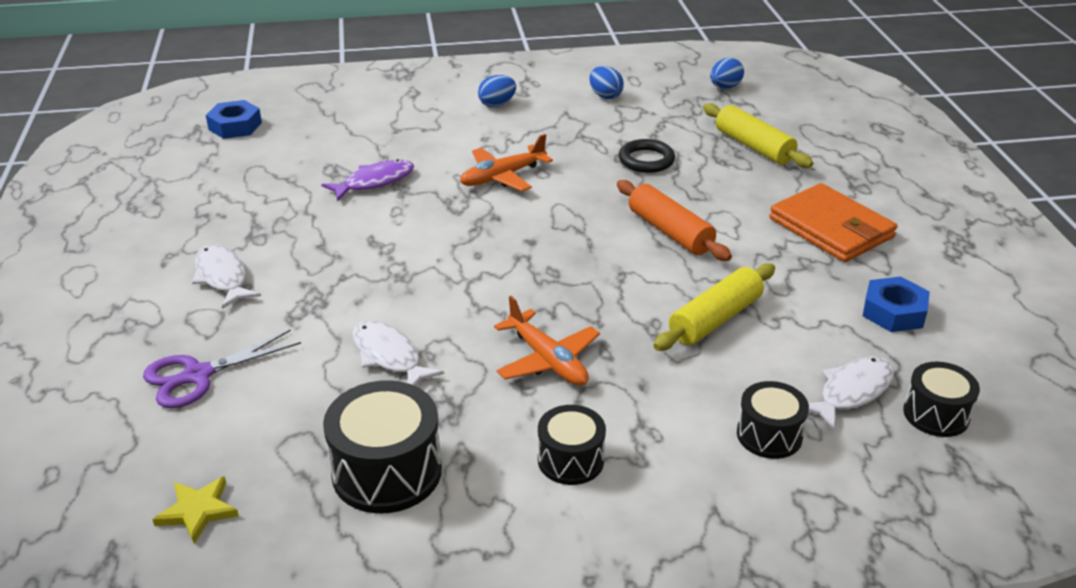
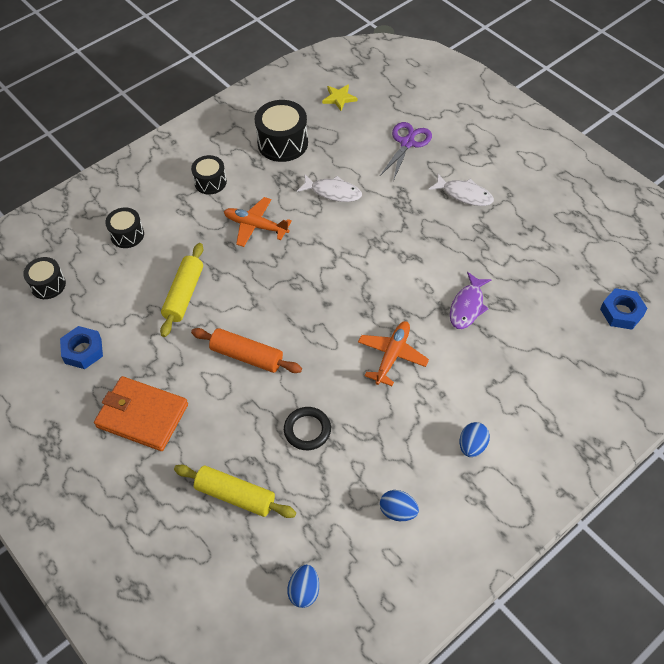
camera: 150 degrees right, 20 degrees up
(852, 392) = (94, 279): white fish -> none

